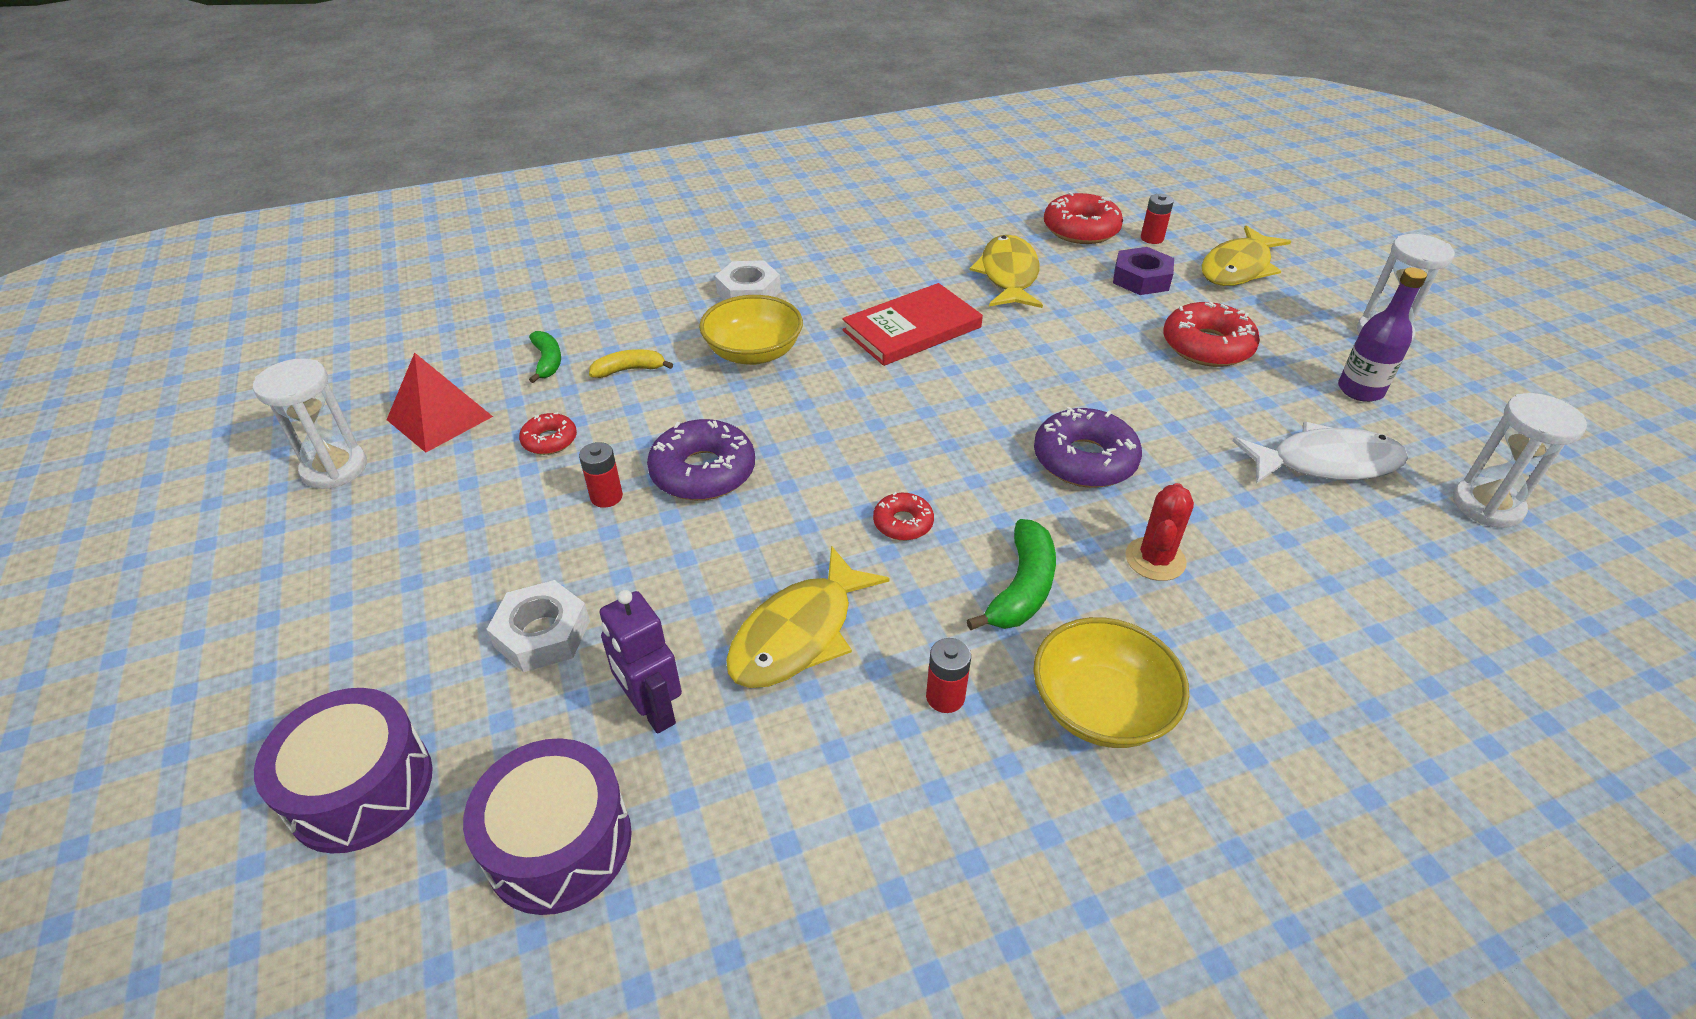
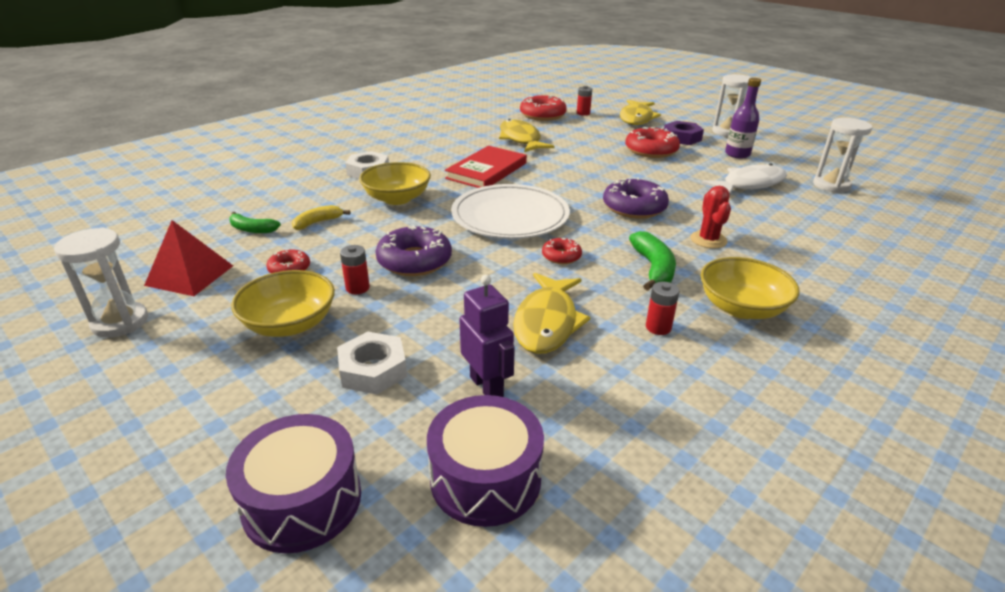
camera: 25 degrees left, 10 degrees down
(498, 530) = (290, 324): none -> yellow bowl
(547, 361) = (252, 229): green banana -> green banana turned 150 degrees clockwise
(652, 709) = (487, 386): purple robot -> purple robot turned 150 degrees counterclockwise
(884, 426) = (510, 216): none -> white plate
(1141, 279) = (593, 130): purple nut -> purple nut (682, 138)

